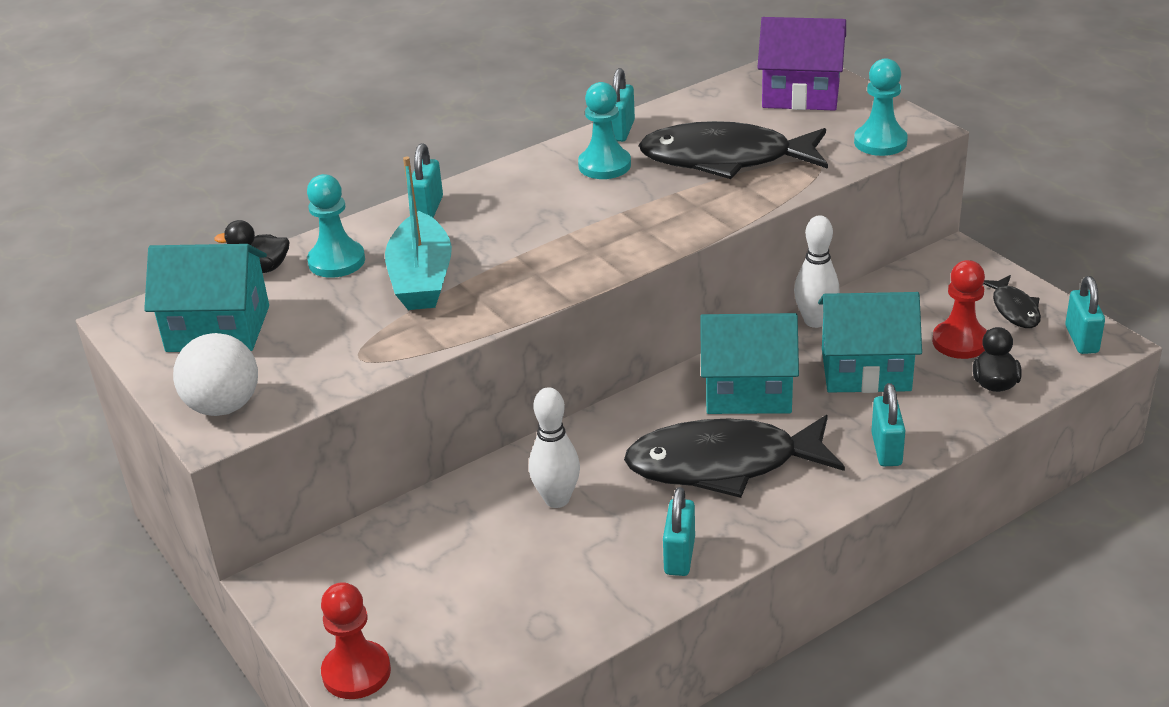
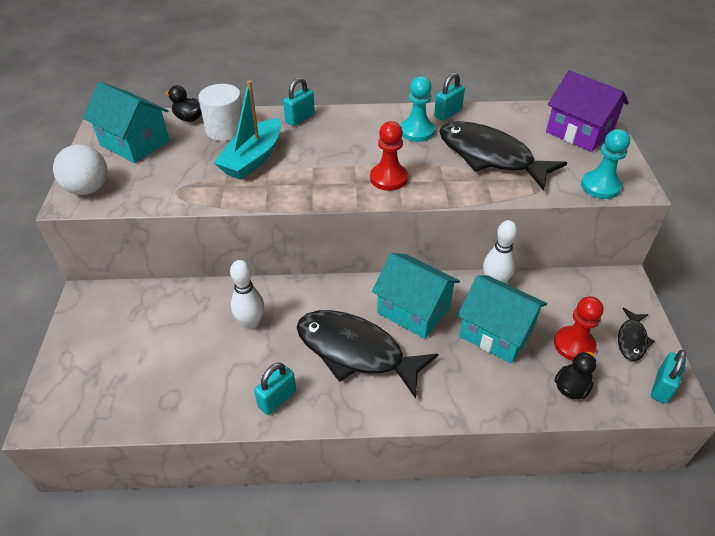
camera: 30 degrees right, 10 degrees up
(336, 261) = (225, 130): turquoise pawn -> white cylinder
(356, 672) = (64, 371): red pawn -> red pawn (388, 178)
(886, 449) = (459, 397): turquoise padlock -> none

